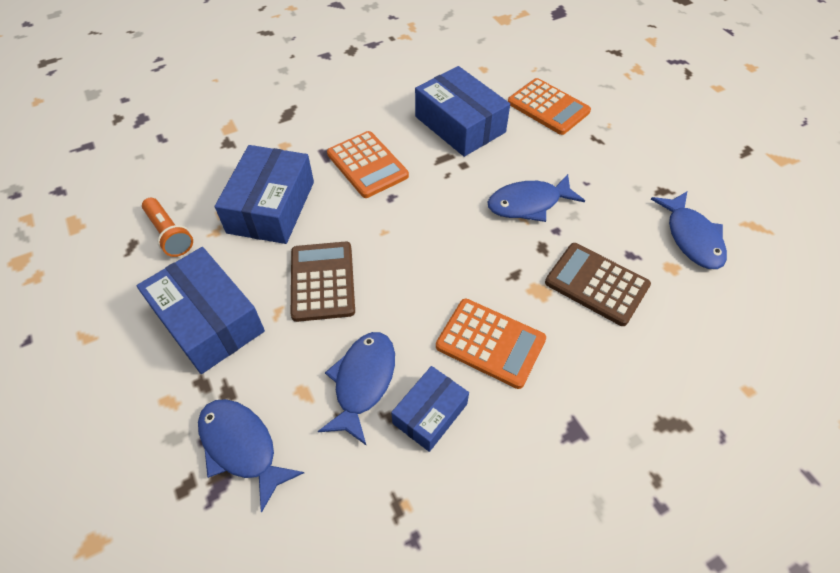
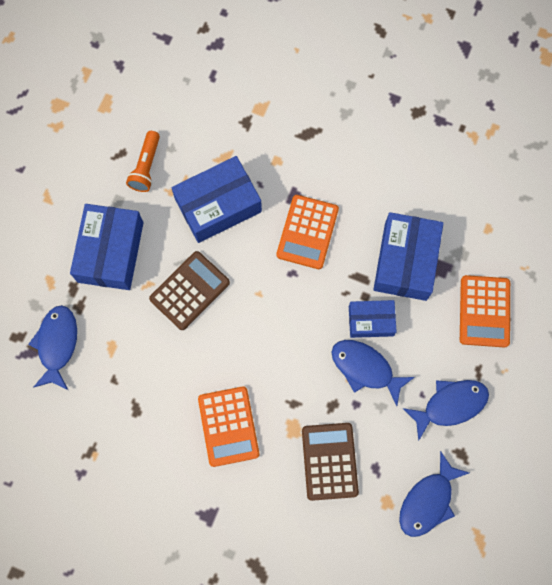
camera: 50 degrees right, 20 degrees up
(363, 382) = (143, 374): blue fish -> blue fish (450, 405)
(430, 413) = (154, 427): blue box -> blue box (371, 321)

